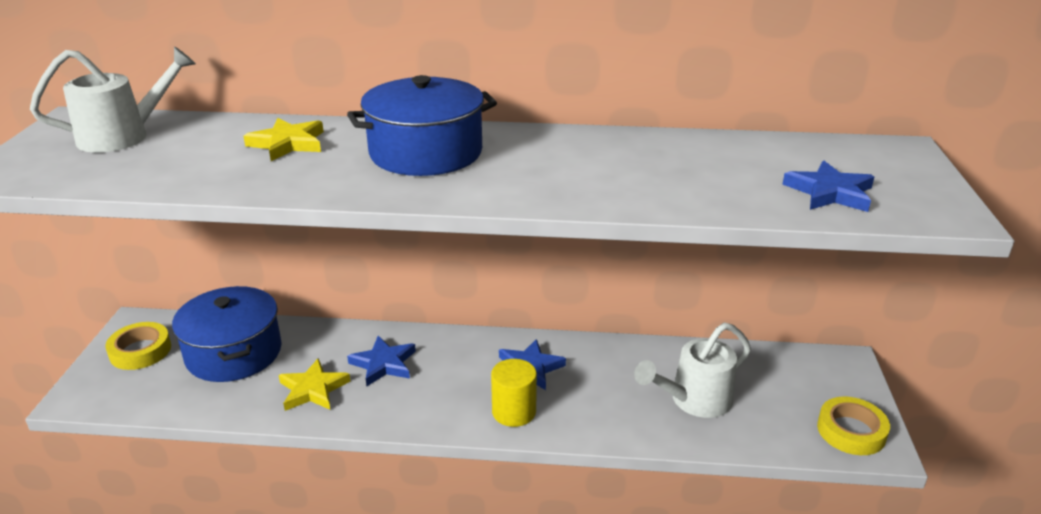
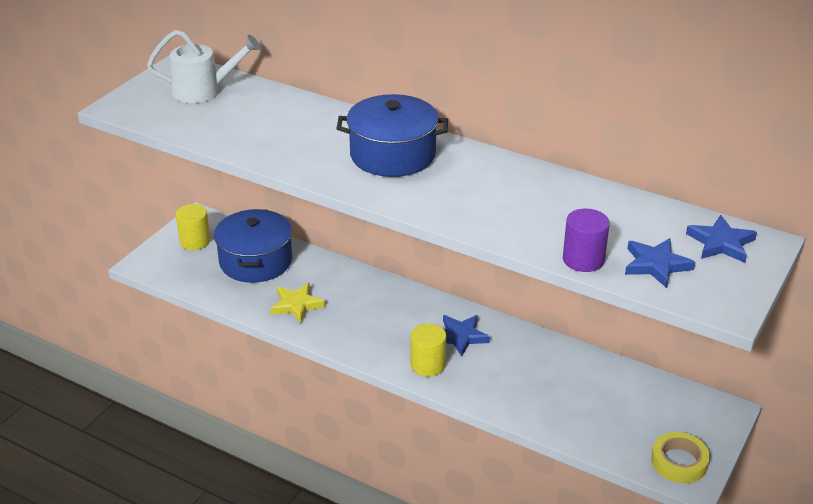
camera: 25 degrees right, 5 degrees up
(140, 351) = (195, 241): yellow tape -> yellow cylinder
(288, 143) = (305, 123): yellow star -> none
(384, 364) = (355, 301): blue star -> blue star (721, 243)
(693, 400) = (570, 400): white watering can -> none
(749, 206) = (583, 259): none -> purple cylinder

